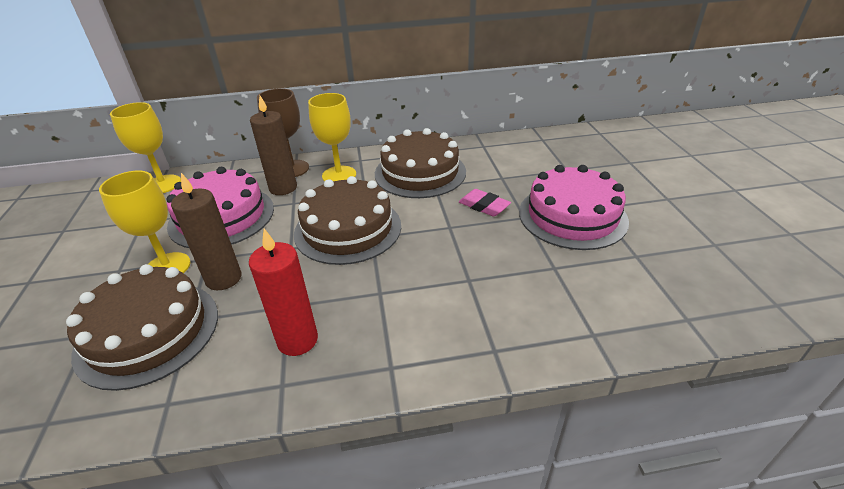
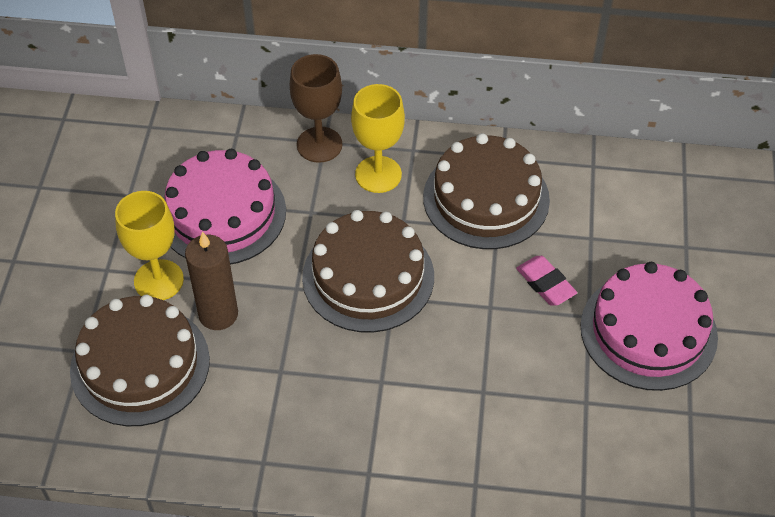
camera: 15 degrees right, 15 degrees up
(163, 184) = (152, 132): yellow goblet -> none
(283, 188) = (302, 180): brown candle -> none
(297, 340) = (285, 417): red candle -> none

